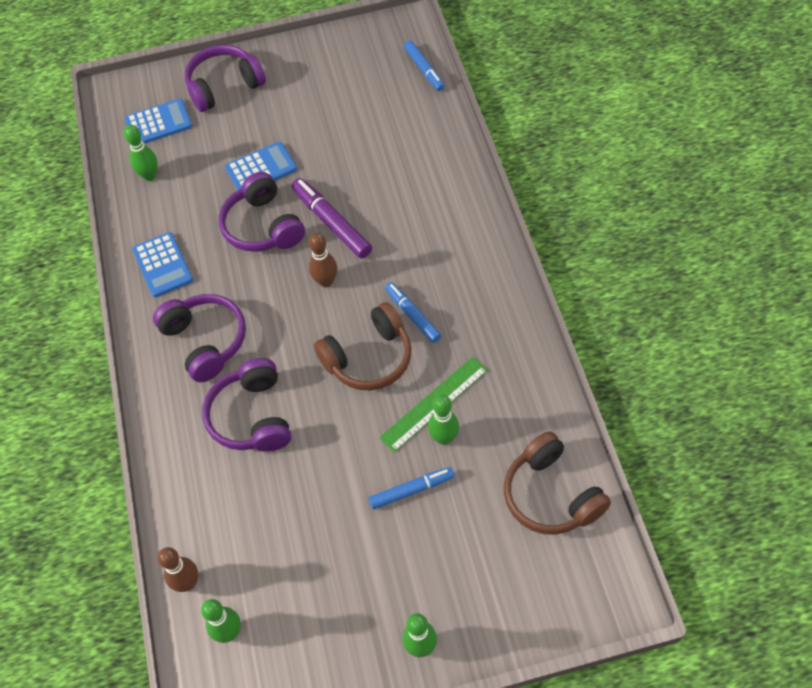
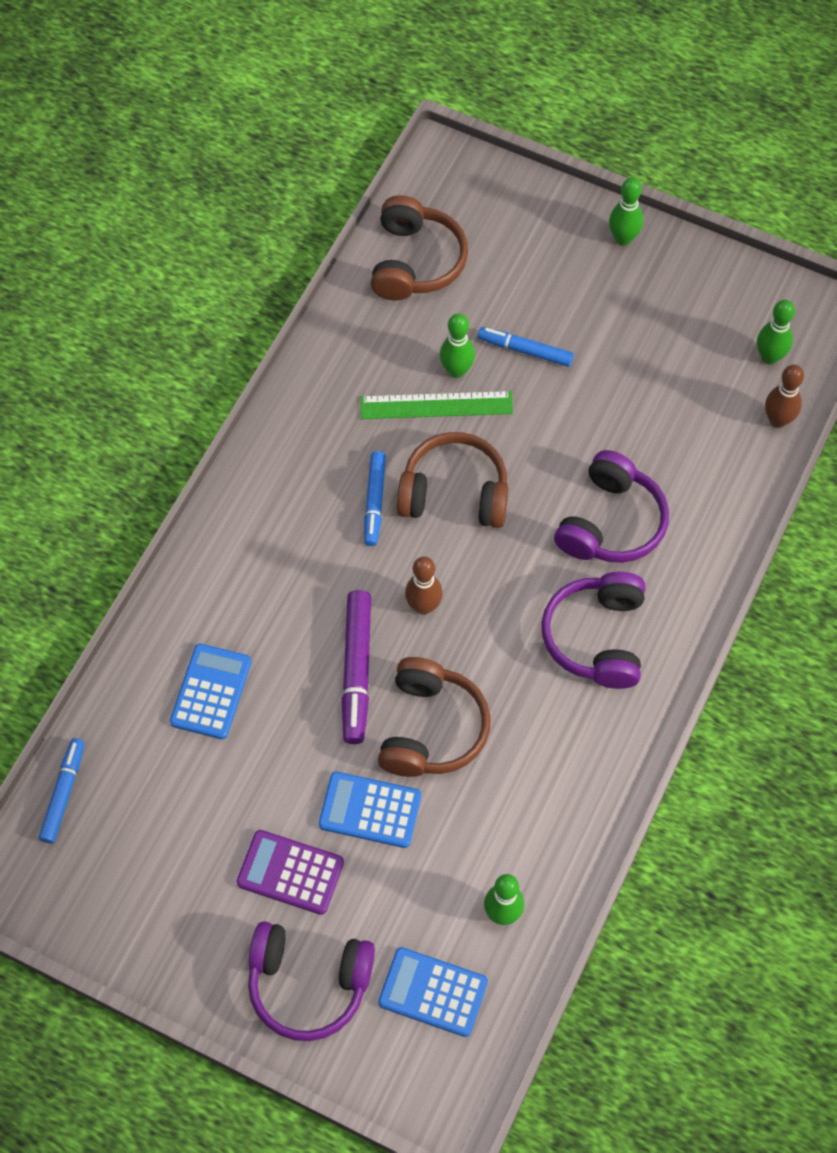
camera: 145 degrees left, 5 degrees up
(163, 265) = (575, 768): blue calculator -> blue calculator (211, 692)
(263, 226) = (431, 728): purple headphones -> brown headphones
(276, 118) = (290, 872): none -> purple calculator

